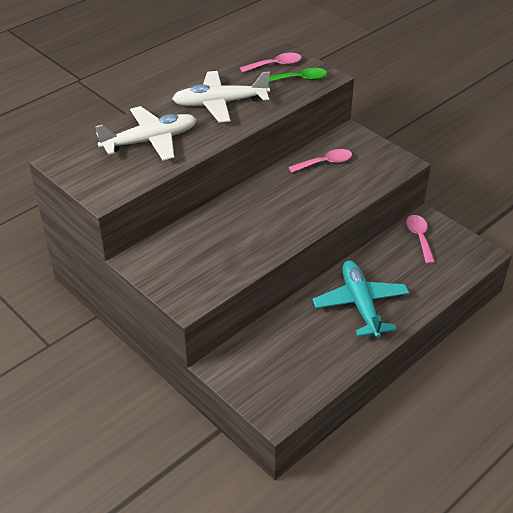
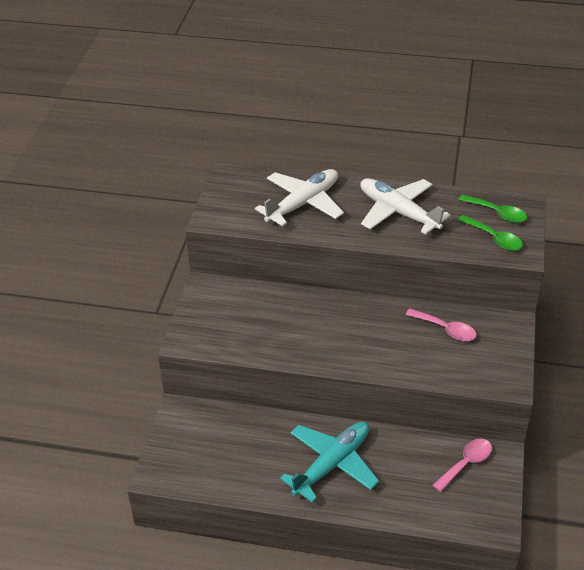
camera: 55 degrees right, 0 degrees up
(150, 141) = (303, 203): white plane -> white plane turned 75 degrees counterclockwise
(276, 65) = (497, 213): pink spoon -> green spoon

